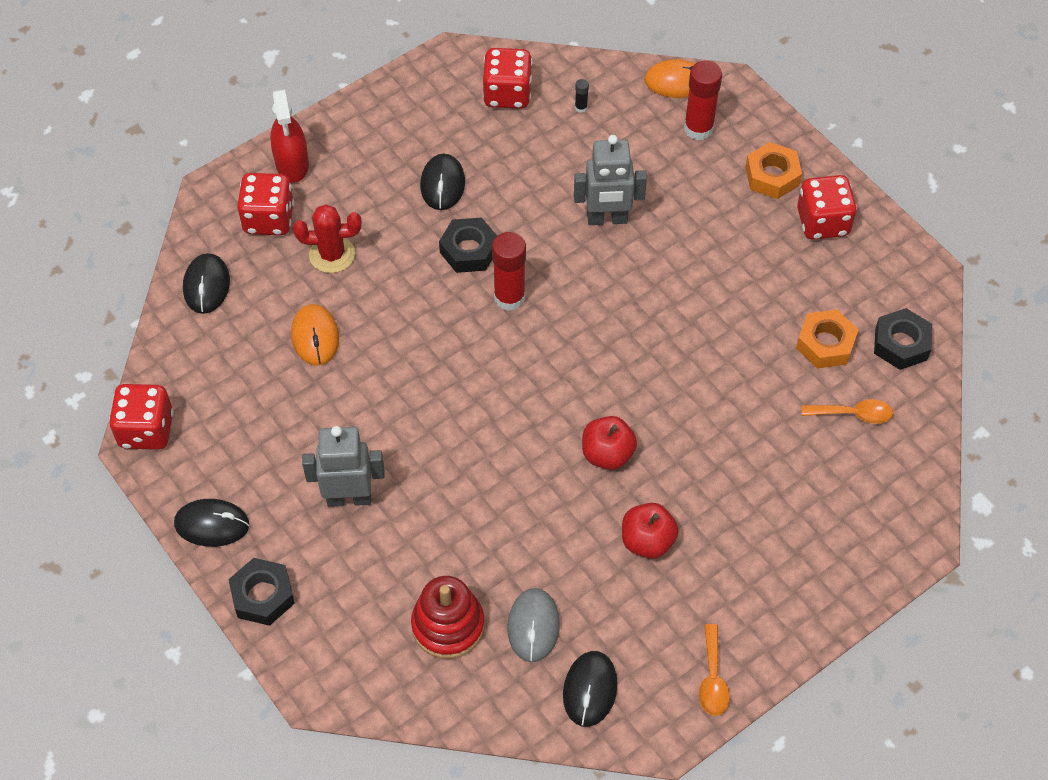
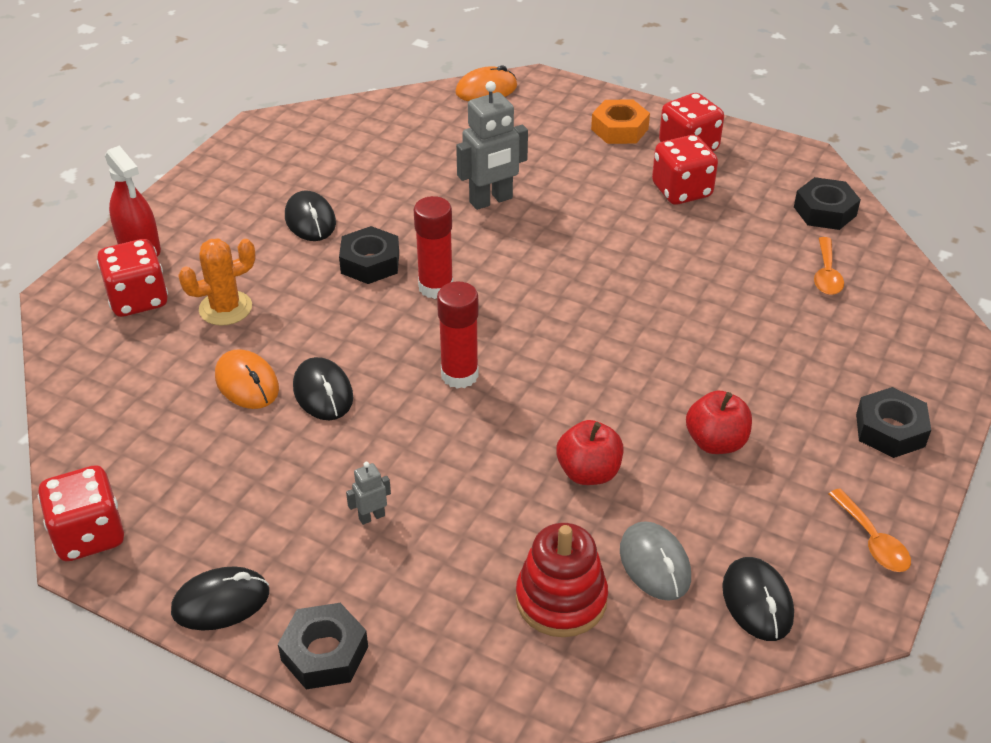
camera: 25 degrees left, 15 degrees down
(206, 285) = (95, 377): black mouse -> black mouse (323, 392)
(332, 254) = (225, 308): red cactus -> orange cactus
(349, 498) = (371, 517): grey robot -> grey robot, size x0.47
(507, 94) = (333, 138): red dice -> red dice (681, 191)
(581, 107) = (410, 129): black glue stick -> none
(607, 454) = (622, 382): red apple -> red apple (588, 472)
(698, 128) = (529, 115): red glue stick -> red glue stick (459, 375)
(797, 589) = (890, 430): none -> black nut
(825, 344) = (760, 231): orange nut -> none
(853, 414) = (826, 274): orange spoon -> orange spoon turned 120 degrees clockwise

